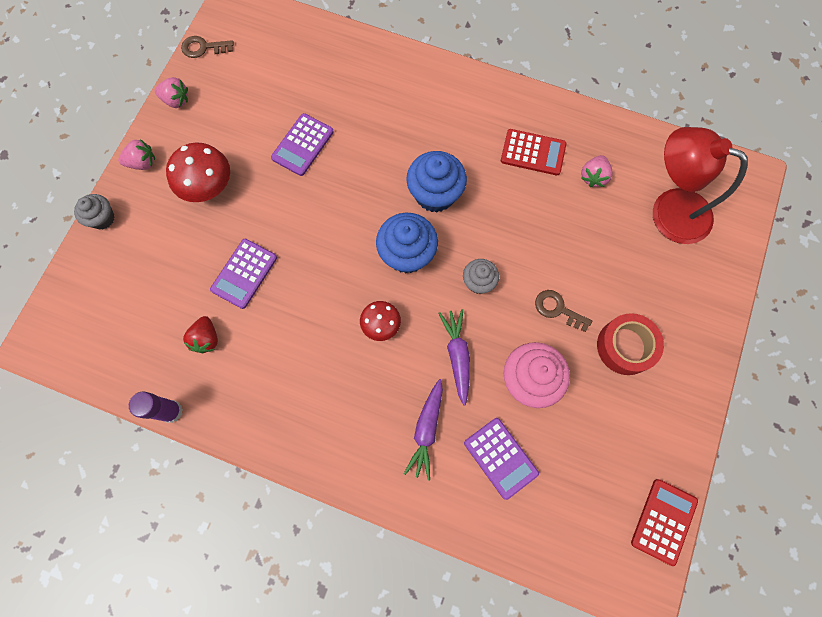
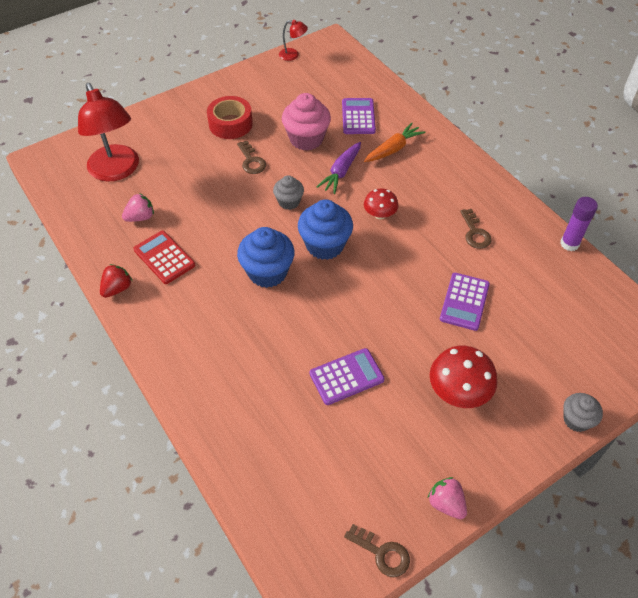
camera: 145 degrees left, 20 degrees down
(142, 163) = (514, 453): pink strawberry -> none
(206, 339) = (520, 274): red strawberry -> red strawberry (117, 288)
(244, 273) = (464, 302): purple calculator -> purple calculator turned 135 degrees clockwise
(274, 363) = (475, 233): none -> brown key
(426, 430) = (393, 149): purple carrot -> orange carrot
(663, 521) = (293, 55): red calculator -> red lamp

